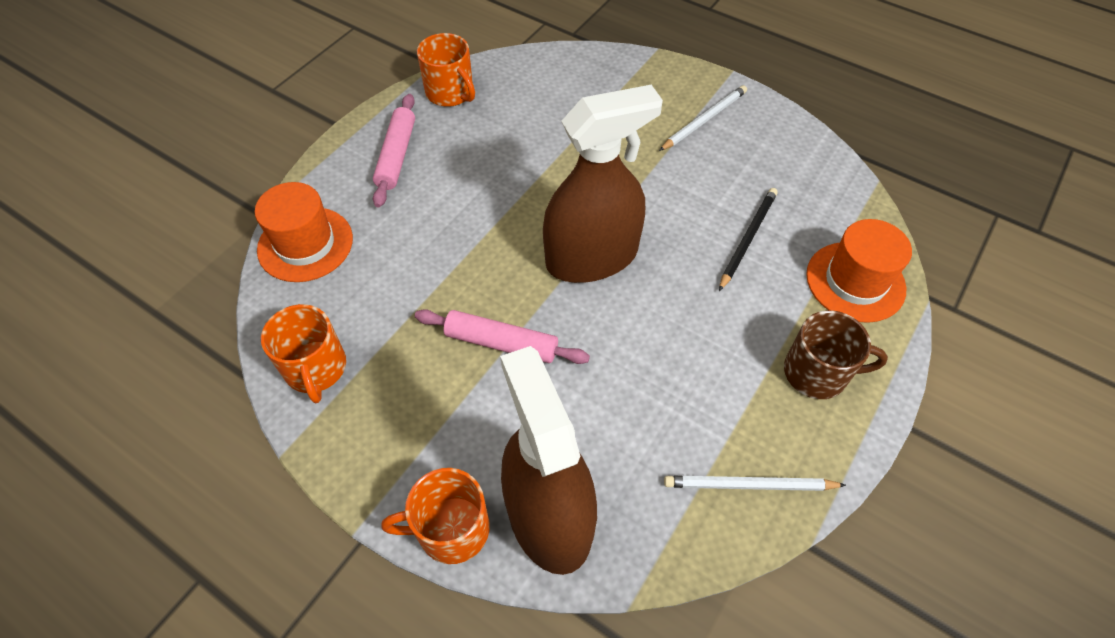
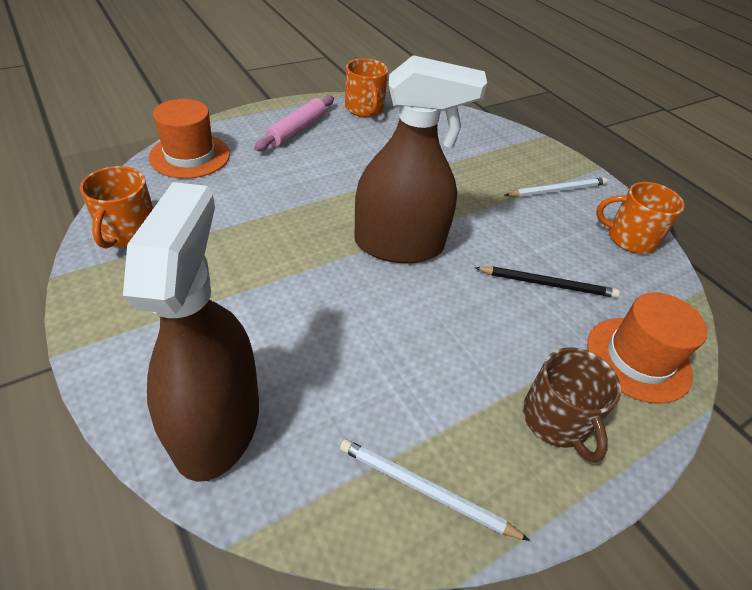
camera: 20 degrees right, 10 degrees down
(451, 529) = (128, 392): orange mug -> orange mug (630, 238)
(501, 343) = (280, 273): pink rolling pin -> none
(747, 238) = (547, 284): black pencil -> black pencil turned 45 degrees clockwise
(817, 373) = (556, 419): brown mug -> brown mug turned 45 degrees clockwise

